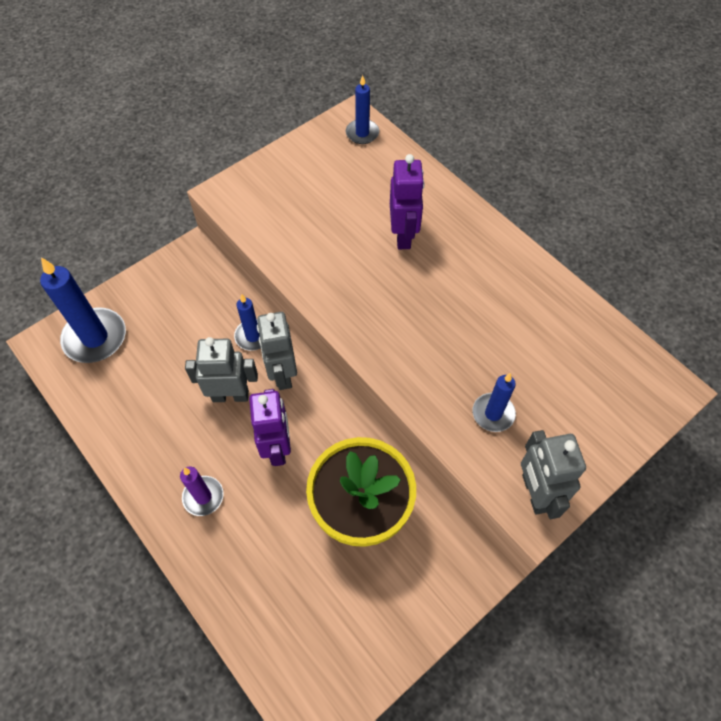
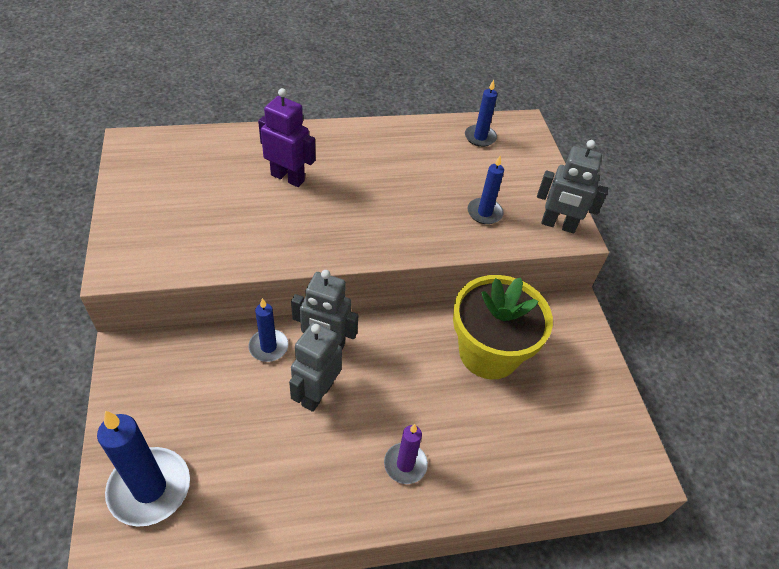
camera: 65 degrees left, 10 degrees down
(277, 447) = (395, 382): purple robot -> none
(362, 133) = (156, 147): blue candle -> blue candle (480, 137)

